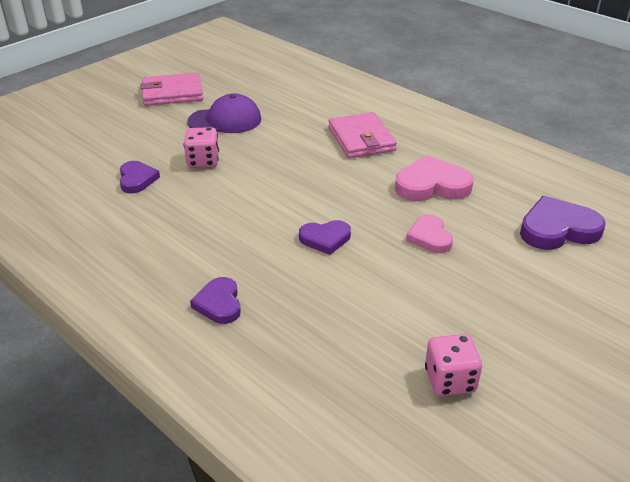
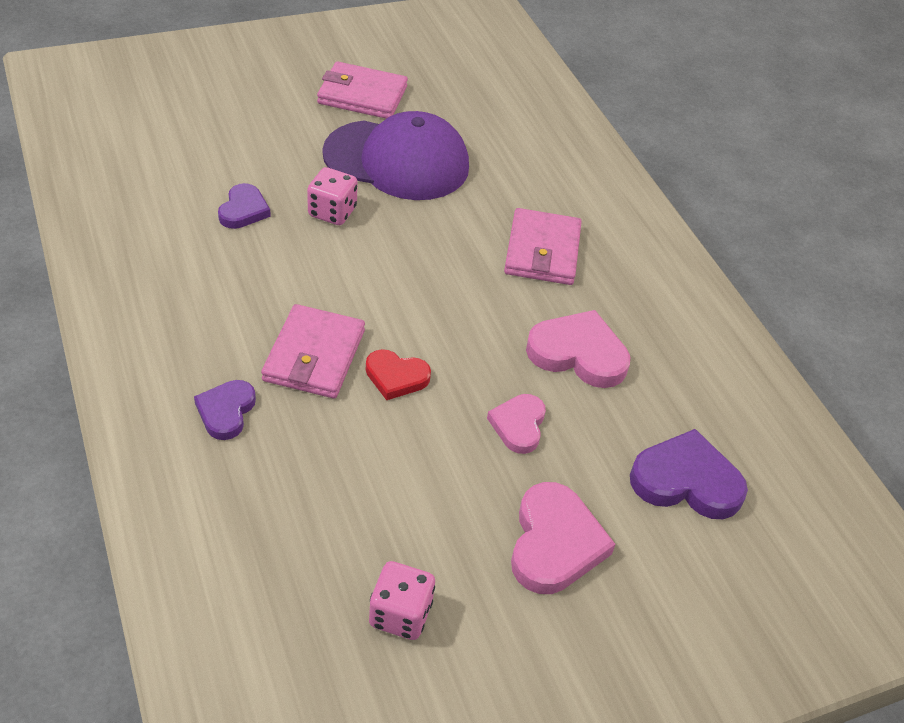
camera: 20 degrees right, 10 degrees up
(225, 120) = (397, 161): purple cap -> purple cap, size x1.52
(257, 246) = (314, 355): none -> pink wallet
(325, 239) = (396, 377): purple heart -> red heart
(512, 295) = (555, 543): none -> pink heart

